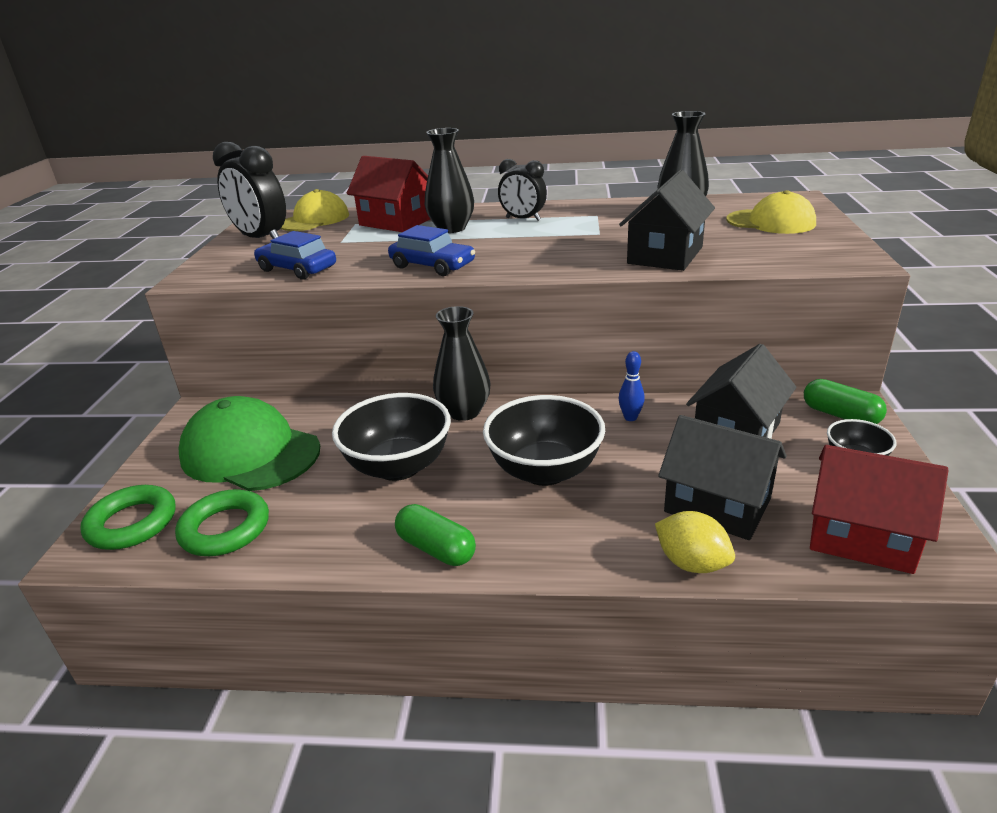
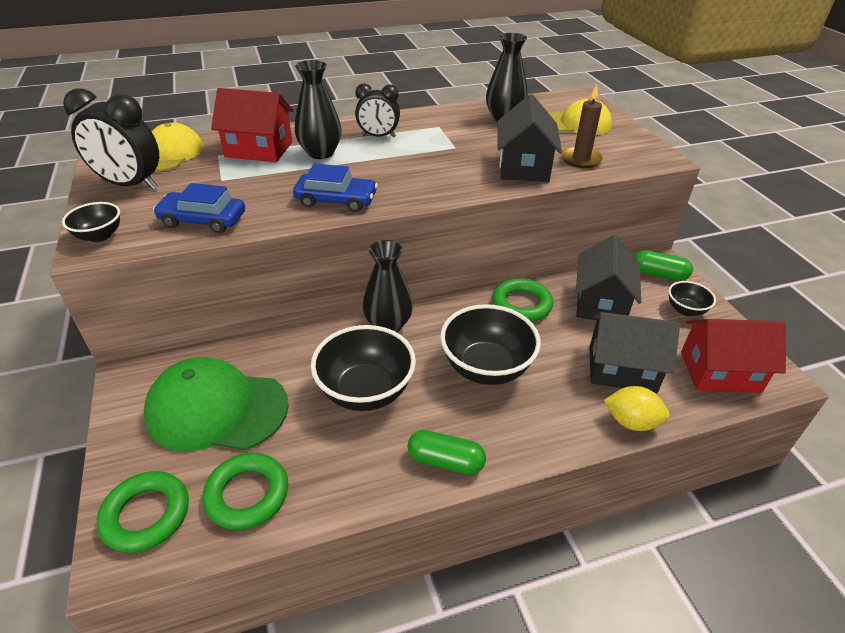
camera: 25 degrees left, 10 degrees up
(204, 271) = (99, 236): none -> black bowl
(630, 417) = (521, 304): blue bowling pin -> green ring
(744, 254) = (581, 159): none -> brown candle

